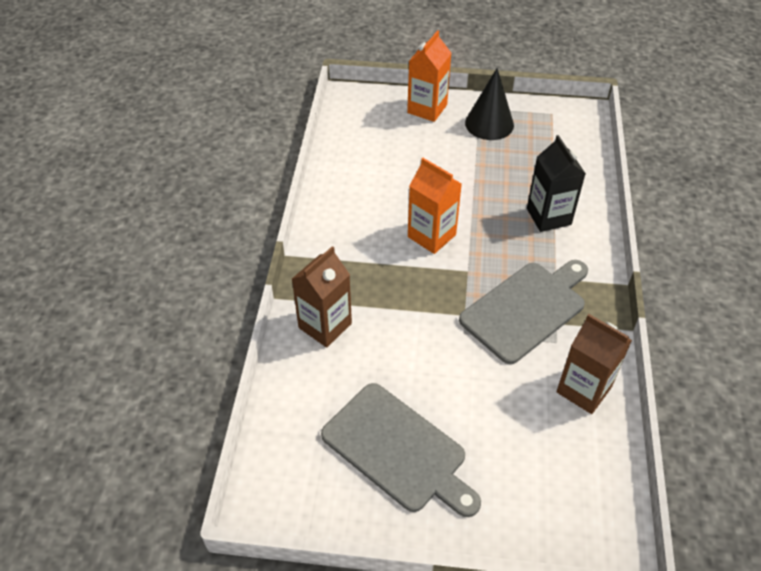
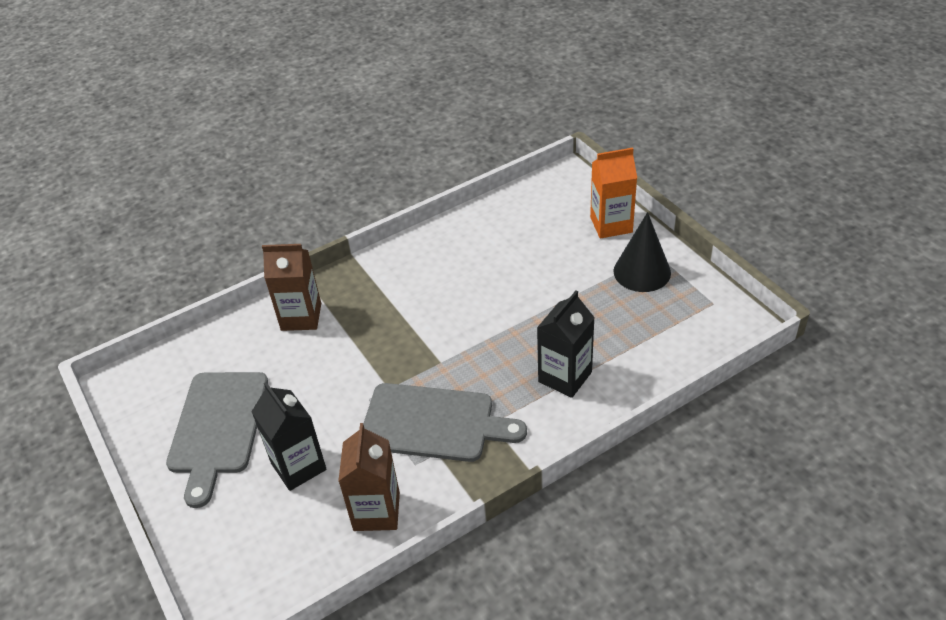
camera: 55 degrees right, 5 degrees down
(431, 236) = (457, 318): orange carton -> none
(495, 415) = (298, 466): none -> black carton

